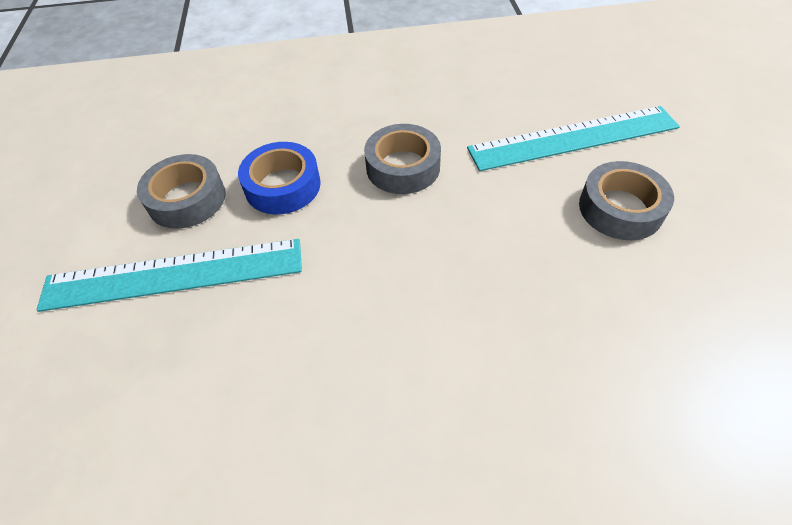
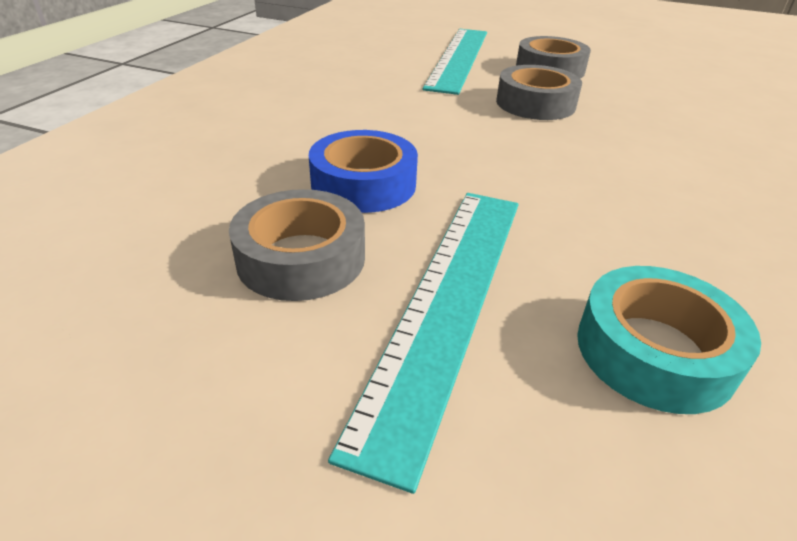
camera: 65 degrees left, 15 degrees down
(164, 387) = (654, 351): none -> turquoise tape
(403, 167) = (414, 119): grey tape -> grey tape (535, 103)

